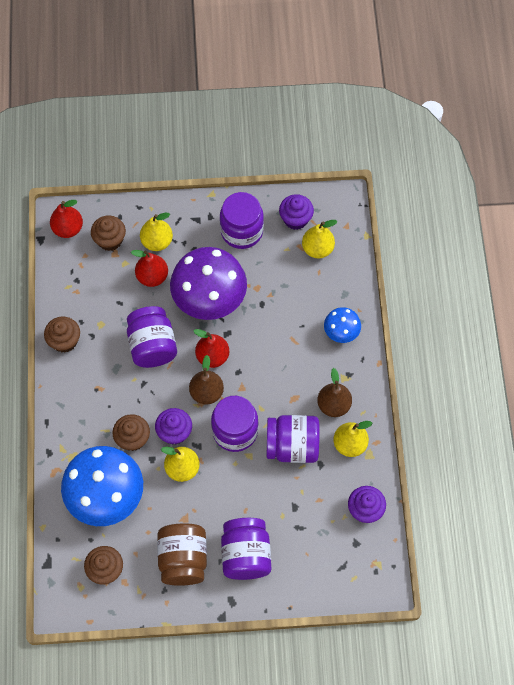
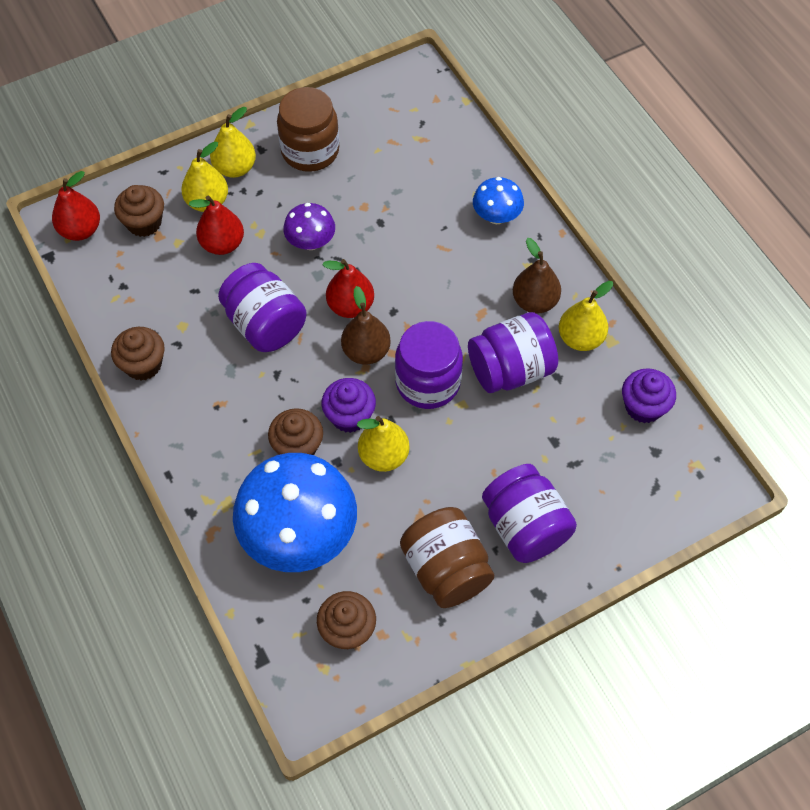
camera: 25 degrees left, 5 degrees down
(209, 299) = (311, 242): purple mushroom -> purple mushroom, size x0.49
(241, 231) = (310, 151): purple jar -> brown jar
(295, 219) = (370, 113): purple cupcake -> none
(317, 249) = (415, 136): yellow pear -> yellow pear (235, 168)

